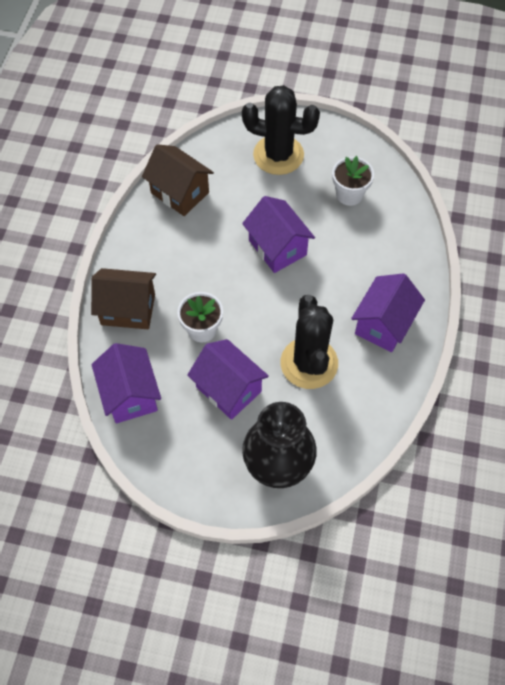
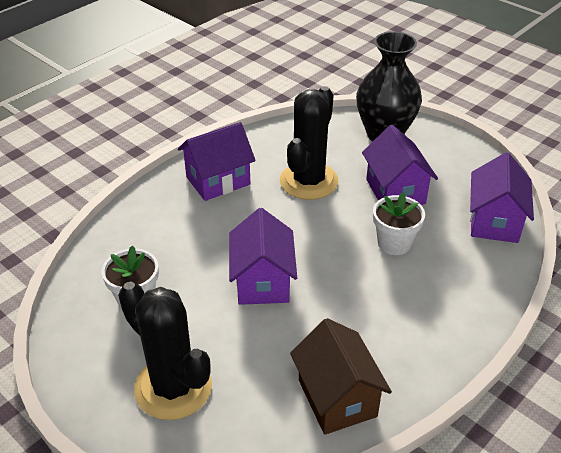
camera: 150 degrees left, 20 degrees down
(128, 309) = (467, 292): brown house -> none

